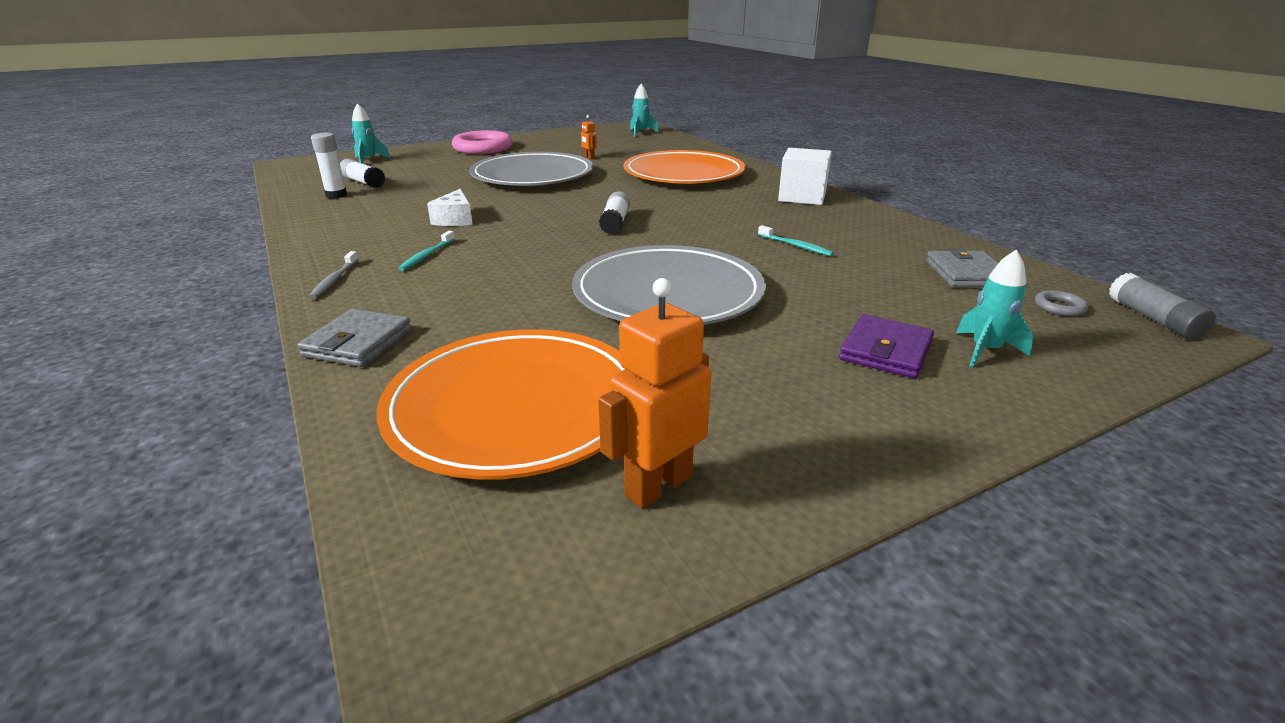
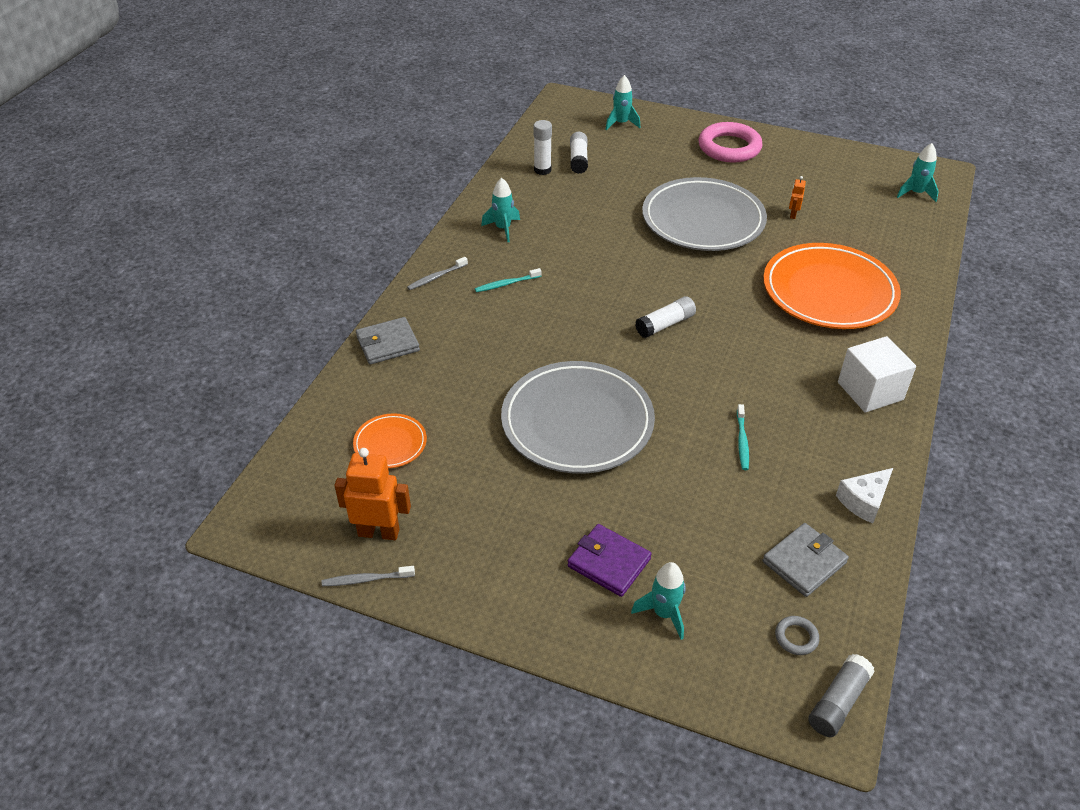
camera: 50 degrees right, 15 degrees up
(357, 231) = (503, 229): none -> turquoise rocket
(455, 219) = (572, 250): white cheese -> white cheese (864, 501)
(515, 408) = (390, 444): orange plate -> orange plate, size x0.47
(738, 539) = (366, 579): none -> grey toothbrush
(885, 351) = (609, 562): purple wallet -> purple wallet turned 45 degrees clockwise

